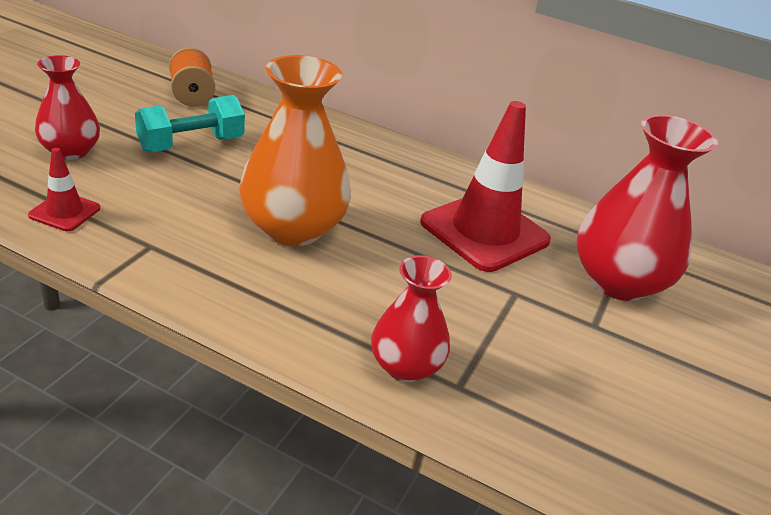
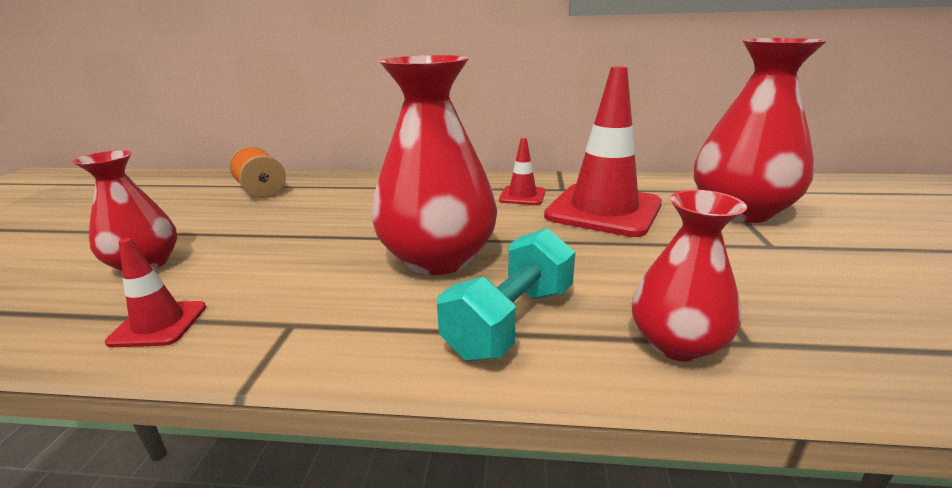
camera: 15 degrees left, 10 degrees down
(191, 144) = (283, 223): turquoise dumbbell -> turquoise dumbbell (511, 321)
(293, 228) = (438, 258): orange vase -> red vase
(424, 187) = (522, 196): none -> red traffic cone

